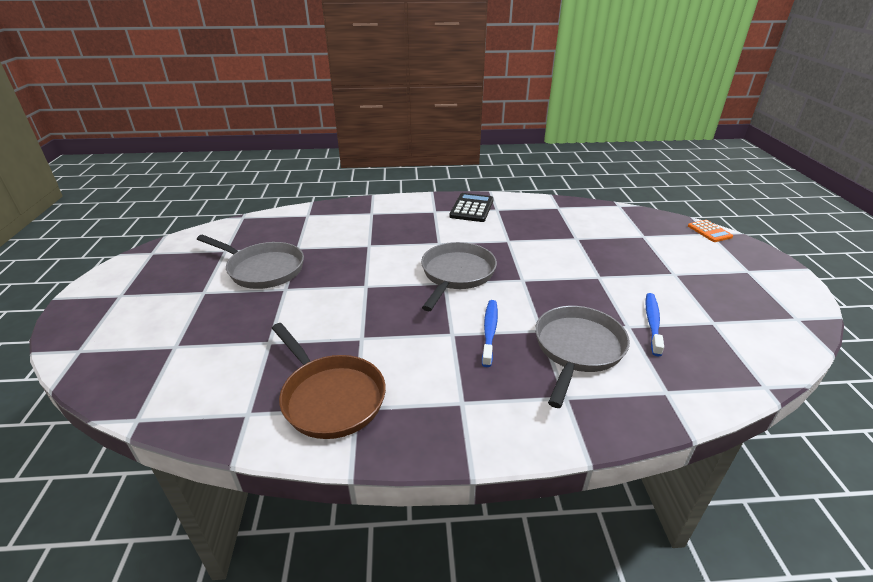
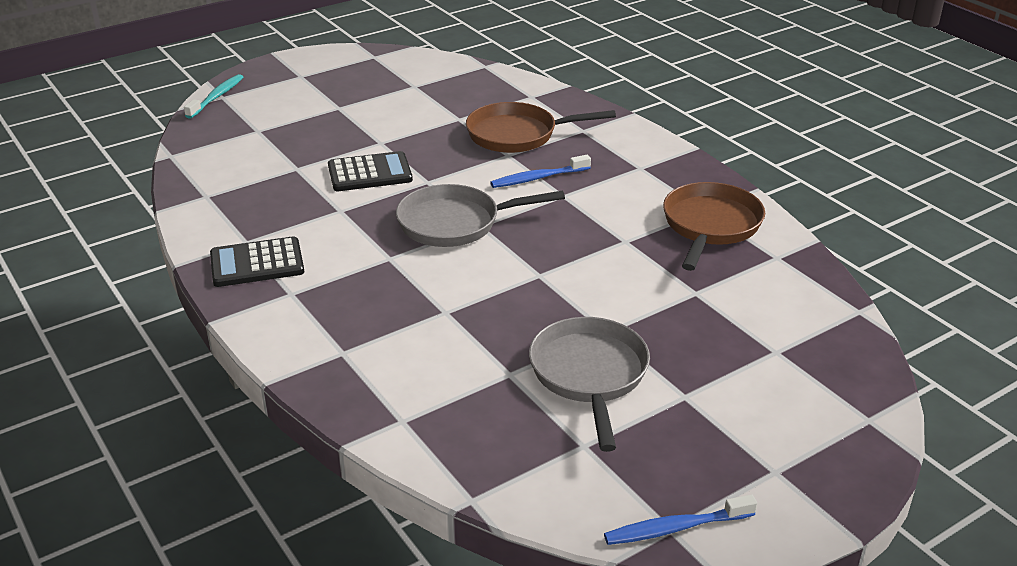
camera: 120 degrees left, 0 degrees up
(551, 261) = (370, 173): none -> black calculator
(577, 349) = (517, 135): grey pan -> brown pan
(652, 323) = (442, 109): blue toothbrush -> blue toothbrush (676, 528)
(709, 231) = (216, 97): orange calculator -> turquoise toothbrush

